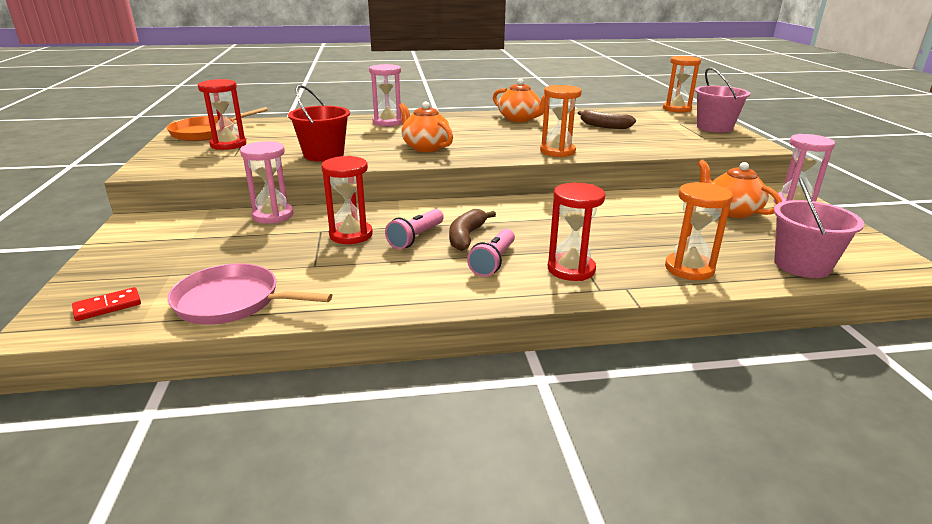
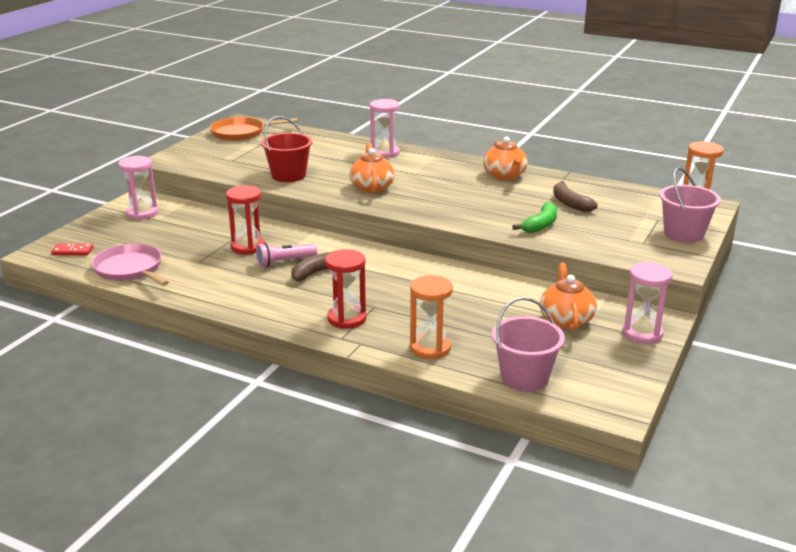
camera: 35 degrees right, 0 degrees up
(228, 145) = (240, 149): red hourglass -> none
(273, 215) = (221, 217): pink hourglass -> pink hourglass (142, 213)
(493, 262) = (306, 296): pink flashlight -> none
(557, 151) = (470, 220): orange hourglass -> none
(616, 143) = (541, 225): none -> green banana

